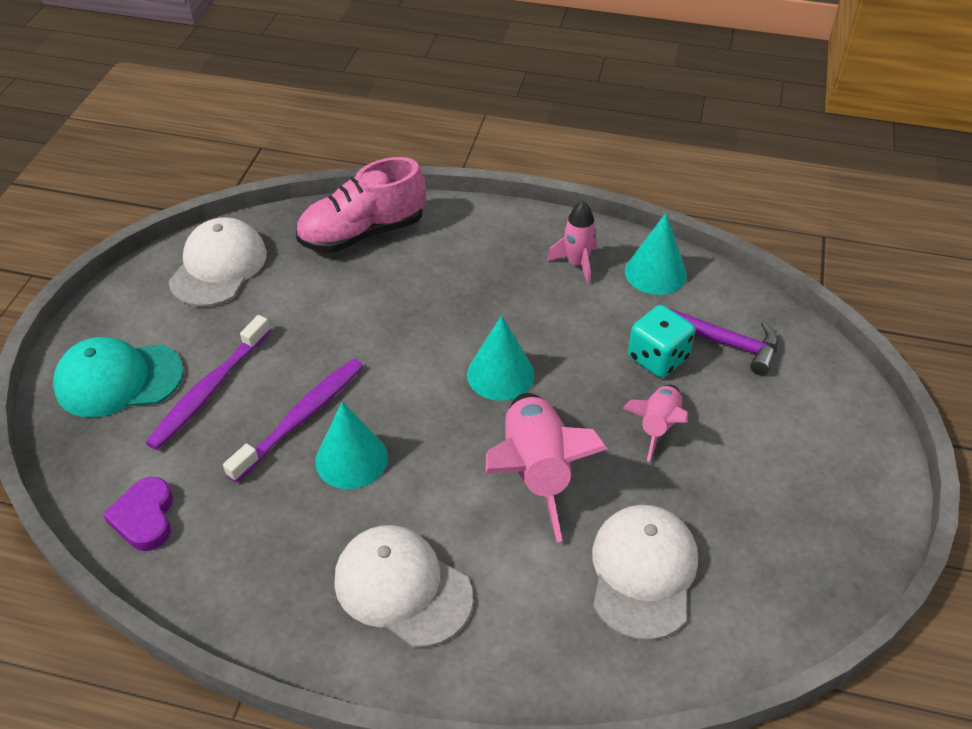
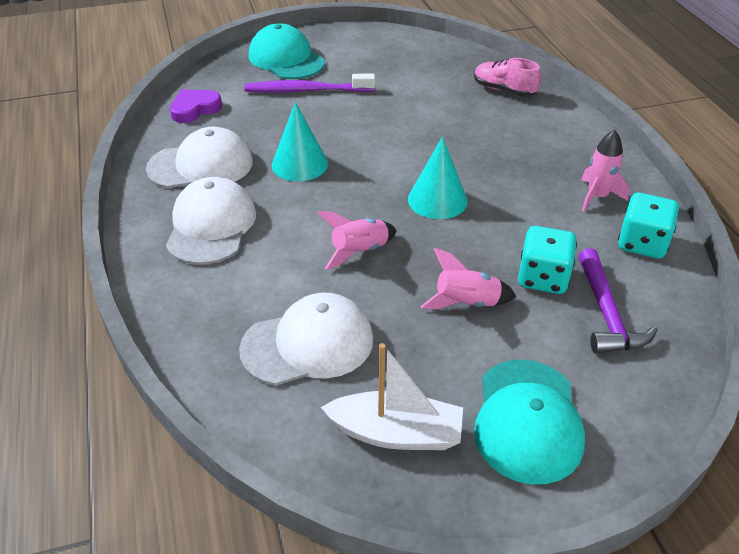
camera: 60 degrees right, 5 degrees down
(218, 266) = (409, 52): white cap -> white cap (201, 165)
(301, 418) = (315, 131): purple toothbrush -> none
(362, 233) = (504, 90): pink shoe -> pink shoe, size x0.61
(536, 472) = (359, 251): pink rocket -> pink rocket, size x0.58
(655, 272) = (642, 244): turquoise cone -> turquoise dice
(785, 553) = (396, 433): none -> white boat
(811, 456) = (527, 420): none -> turquoise cap

